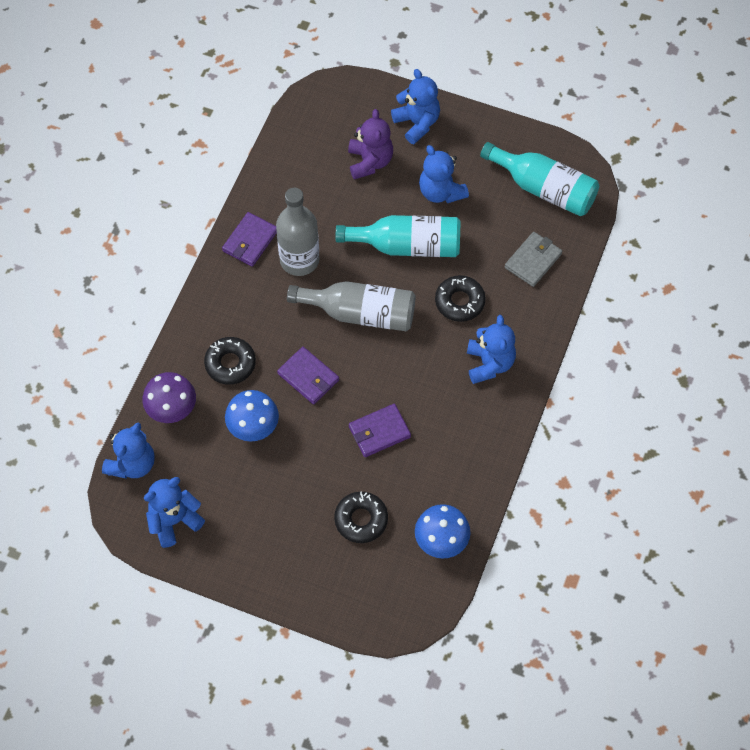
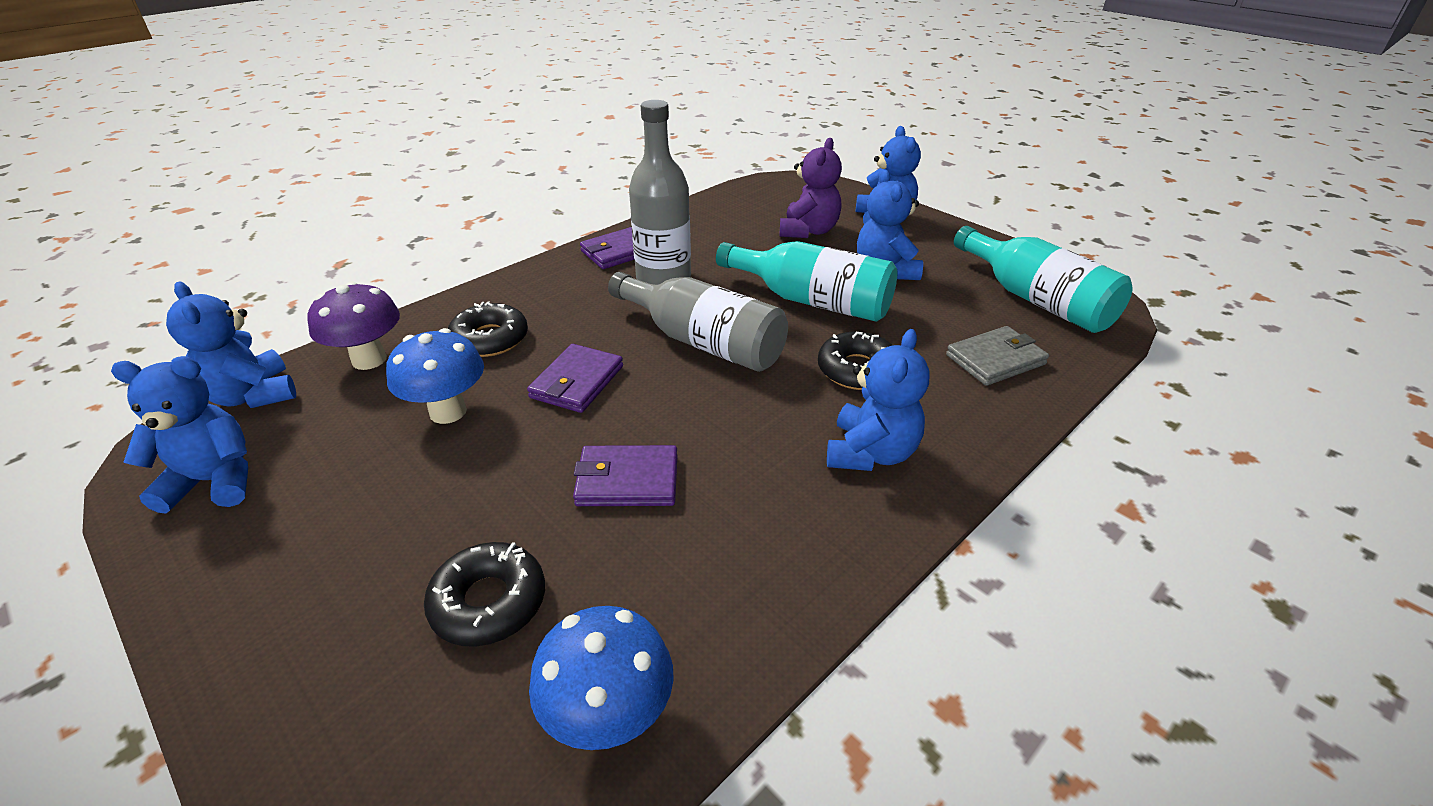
camera: 25 degrees right, 25 degrees down
(132, 464) = (253, 395): blue teddy bear -> blue teddy bear turned 90 degrees clockwise
(308, 377) = (577, 382): purple wallet -> purple wallet turned 45 degrees clockwise

